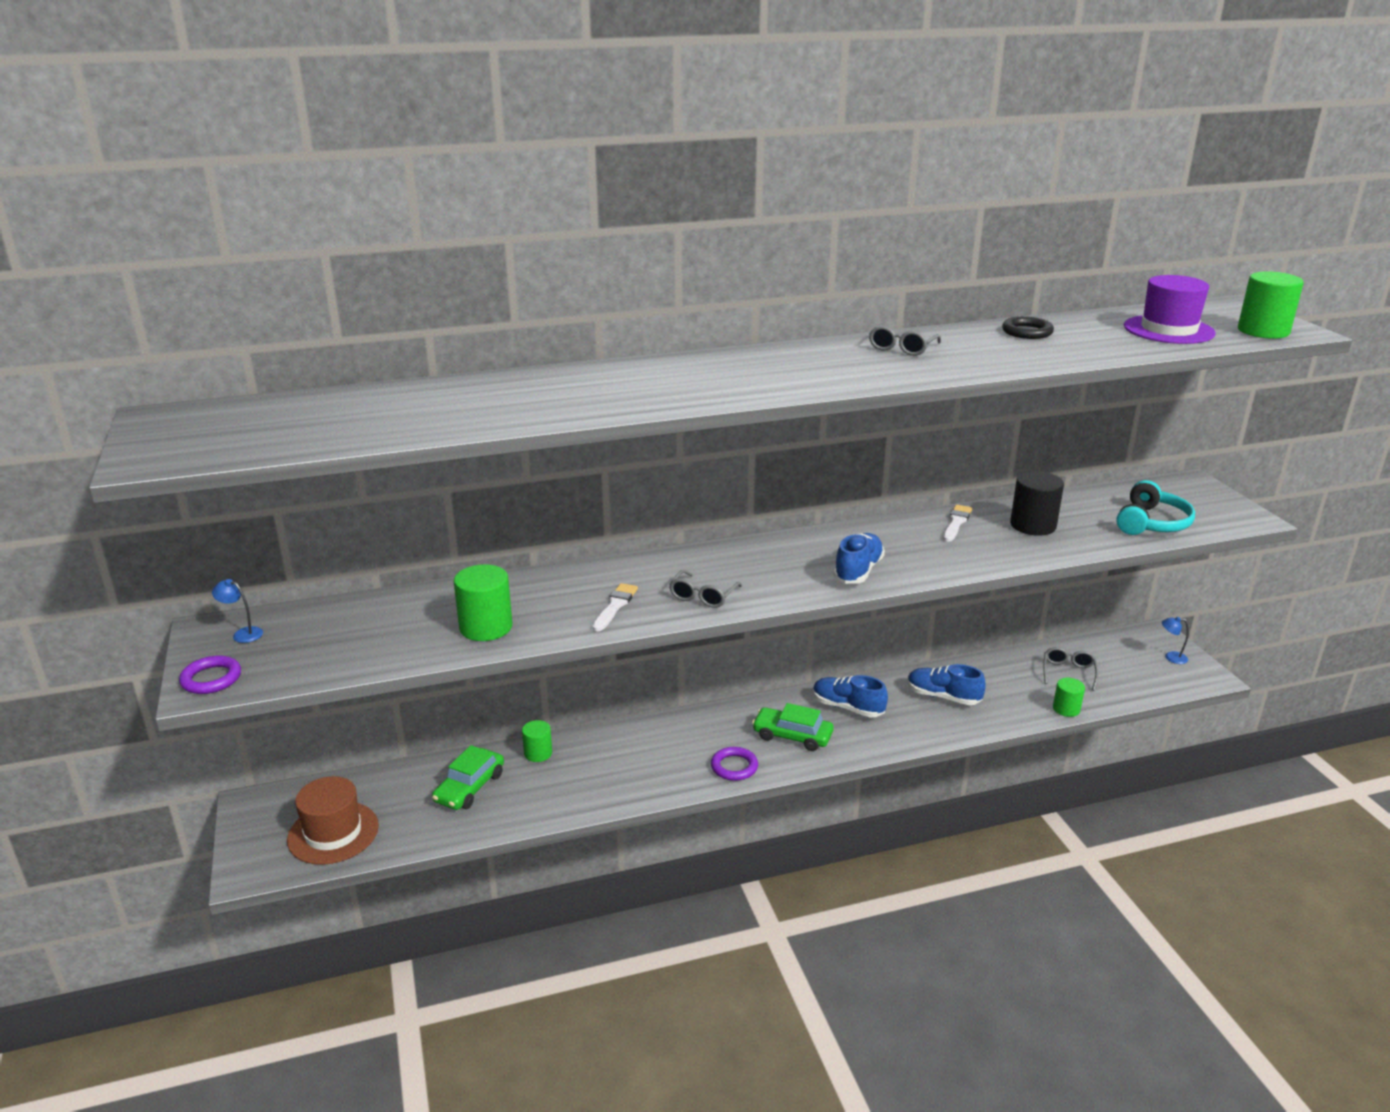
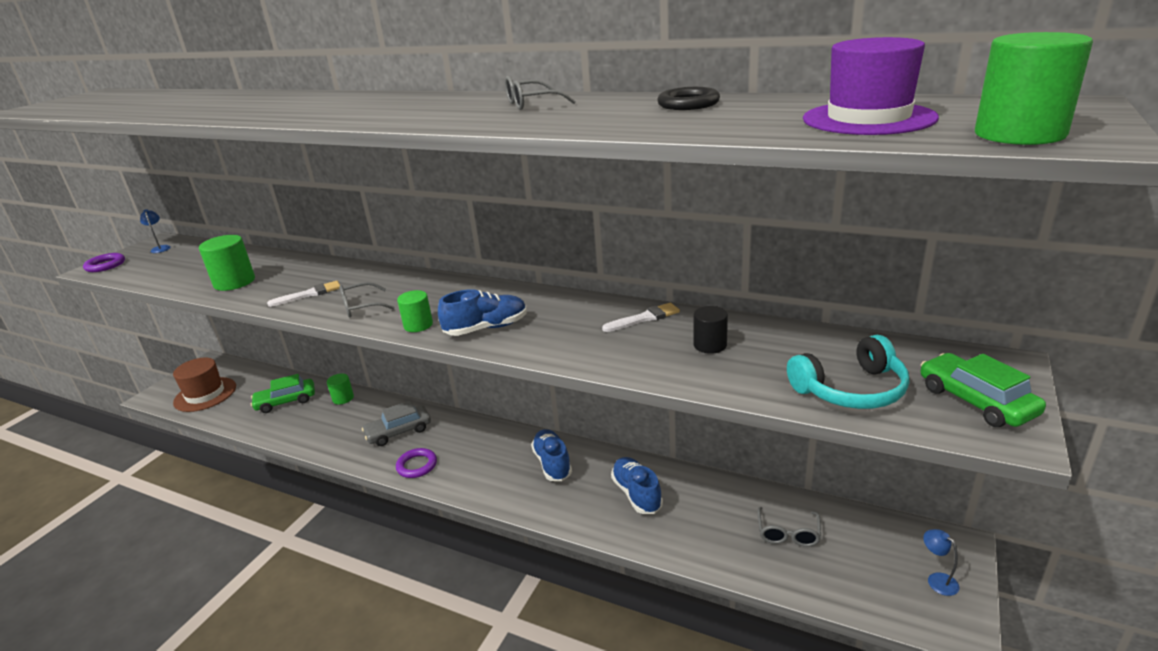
camera: 45 degrees right, 0 degrees up
(662, 751) = (399, 432): none -> grey car
(792, 736) = (484, 464): green car -> green car (976, 401)
(1033, 525) = (710, 345): black cylinder -> black cylinder, size x0.62
(1066, 709) = (731, 566): green cylinder -> green cylinder (418, 325)
(1068, 672) = (788, 533): grey glasses -> grey glasses turned 135 degrees clockwise

